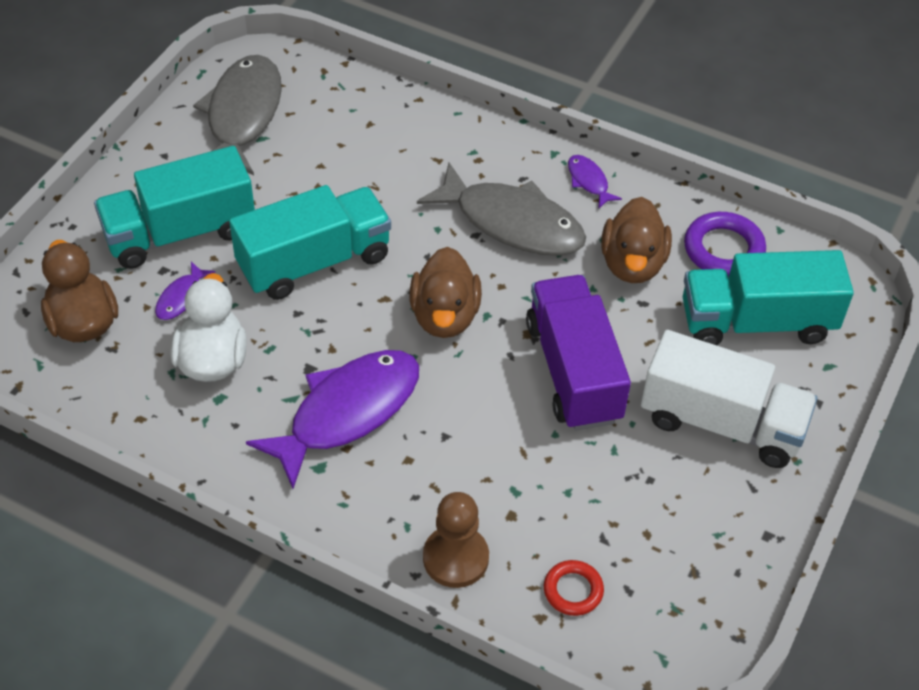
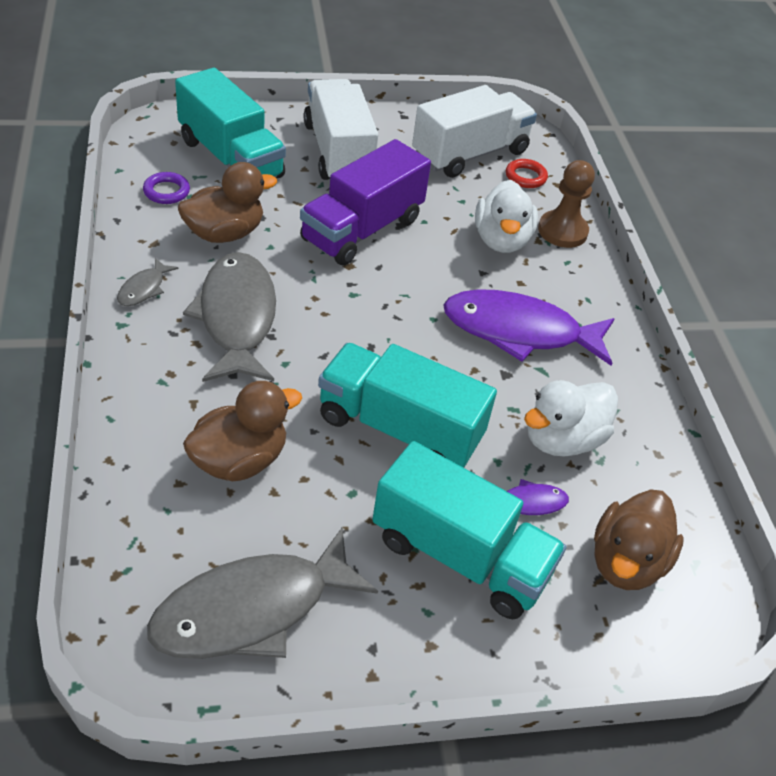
camera: 130 degrees left, 5 degrees down
(445, 316) = (377, 317): brown duck -> brown duck (239, 460)
(480, 485) = (501, 240): none -> white duck
(589, 181) = (143, 289): purple fish -> grey fish
(650, 558) = (470, 154): none -> white truck
(723, 249) = (166, 191): purple ring -> purple ring, size x0.62

